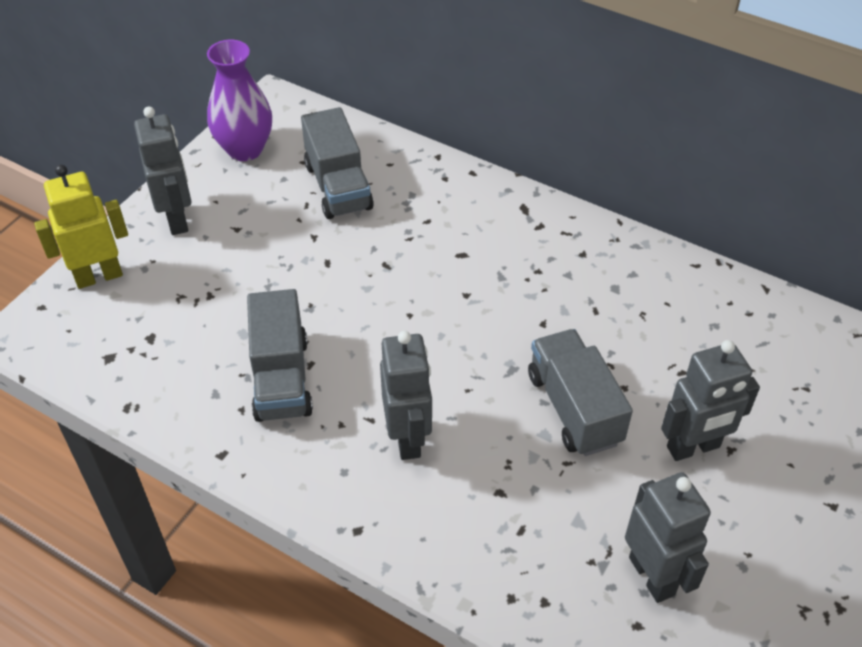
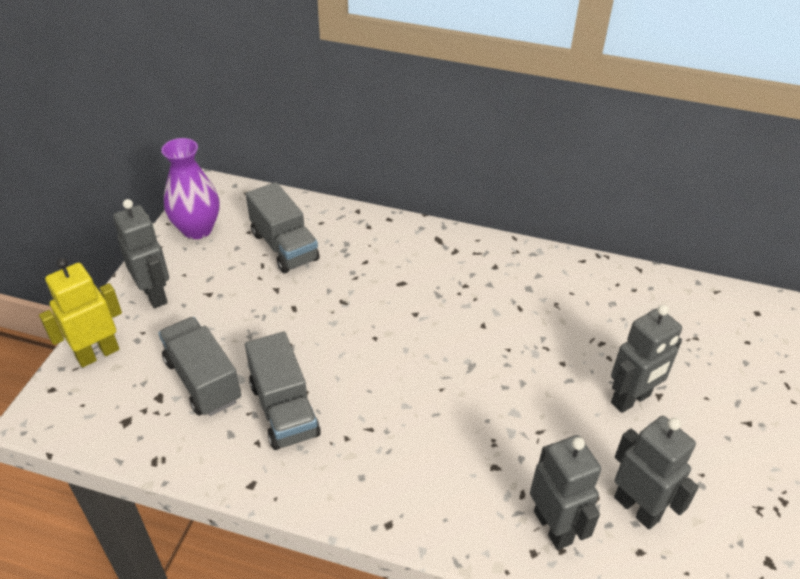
camera: 15 degrees left, 5 degrees down
(408, 438) = (406, 438): grey robot -> grey robot (553, 527)
(574, 408) = (530, 387): grey truck -> grey truck (203, 380)

